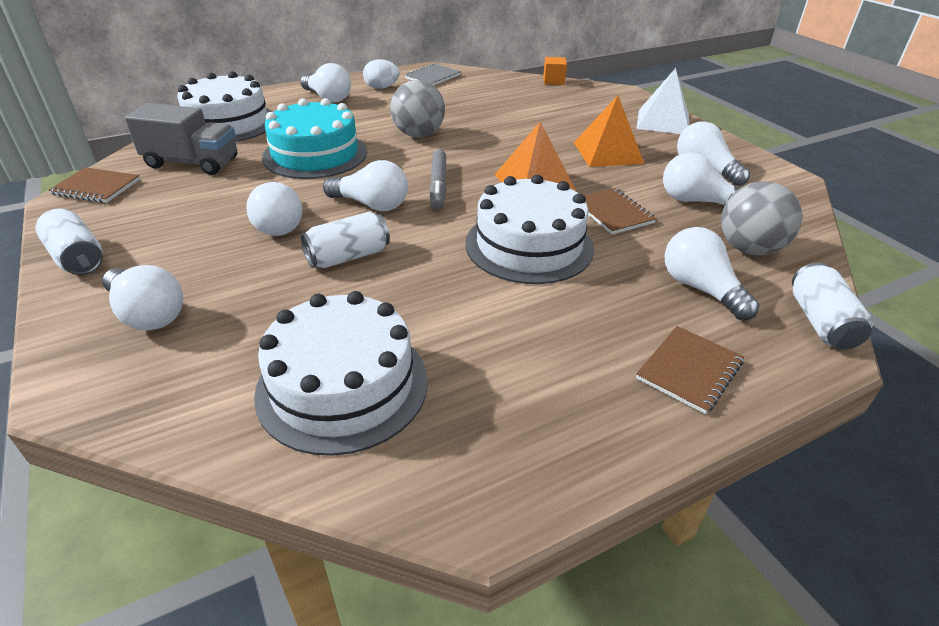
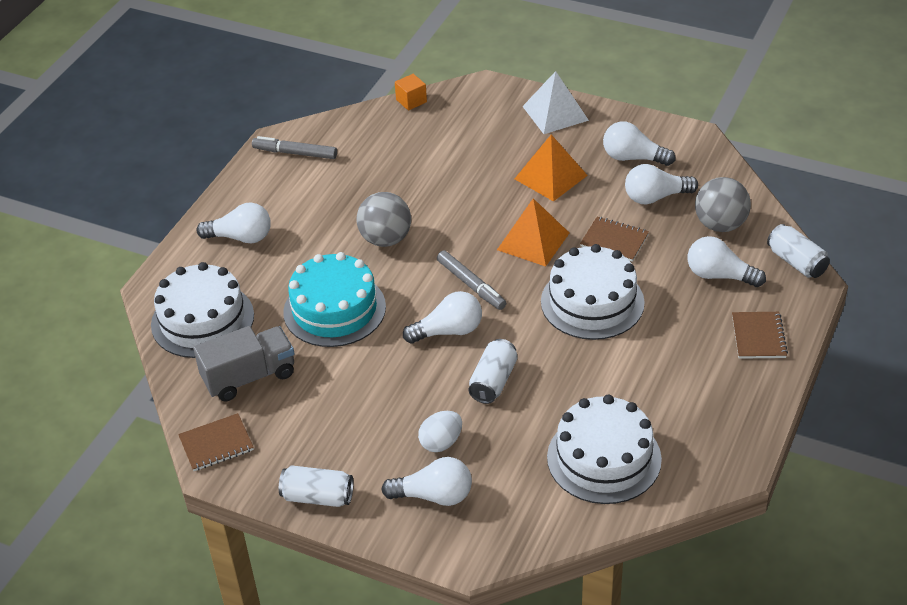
camera: 35 degrees left, 5 degrees up
(278, 223) = (409, 386): white light bulb -> none
(382, 88) = (269, 195): white egg -> white egg (441, 442)
(433, 77) = (295, 153): grey notebook -> grey marker

